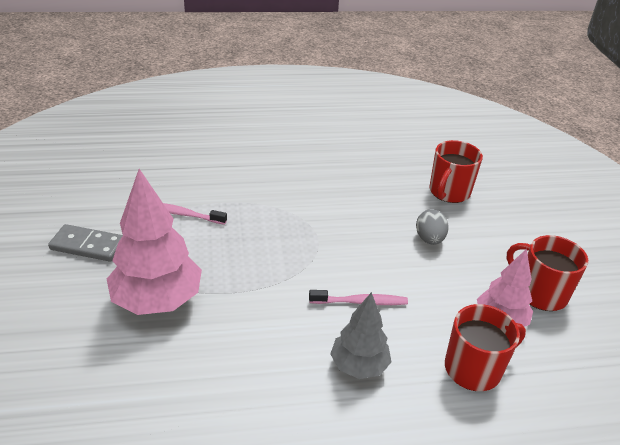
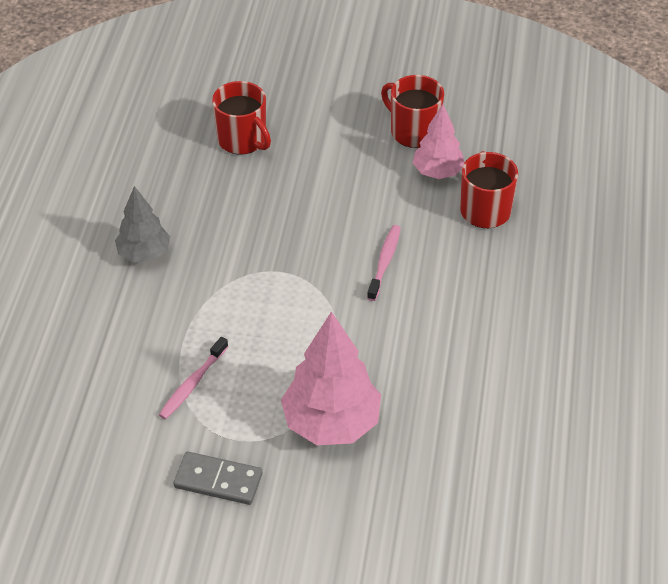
camera: 70 degrees left, 10 degrees up
(88, 245) = (218, 480): grey domino -> grey domino turned 75 degrees clockwise
(359, 366) = (461, 285): grey tree -> grey tree (144, 253)
(429, 239) = (313, 182): grey egg -> none
(540, 293) = (413, 131): red mug -> red mug turned 75 degrees clockwise

